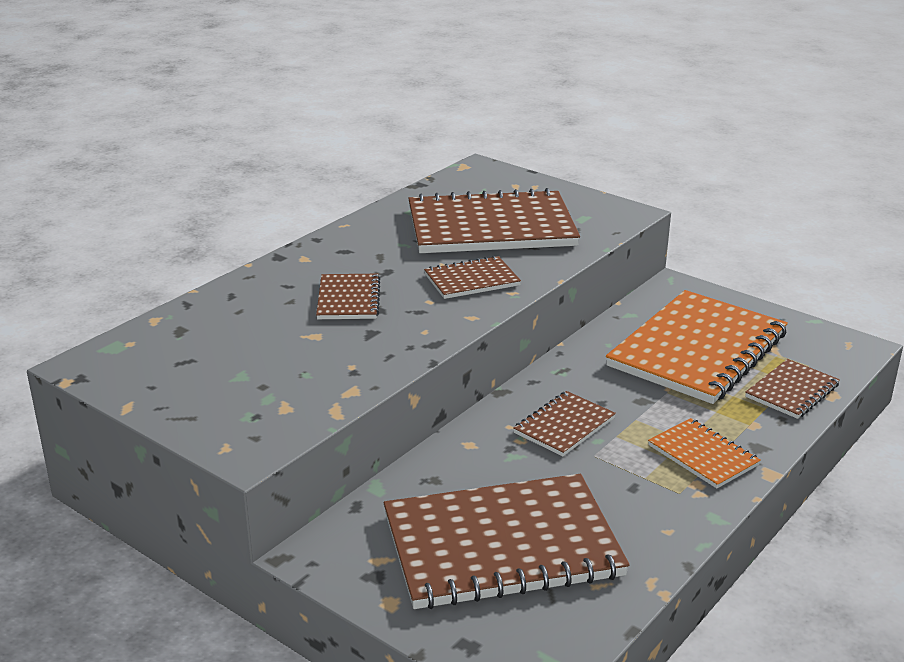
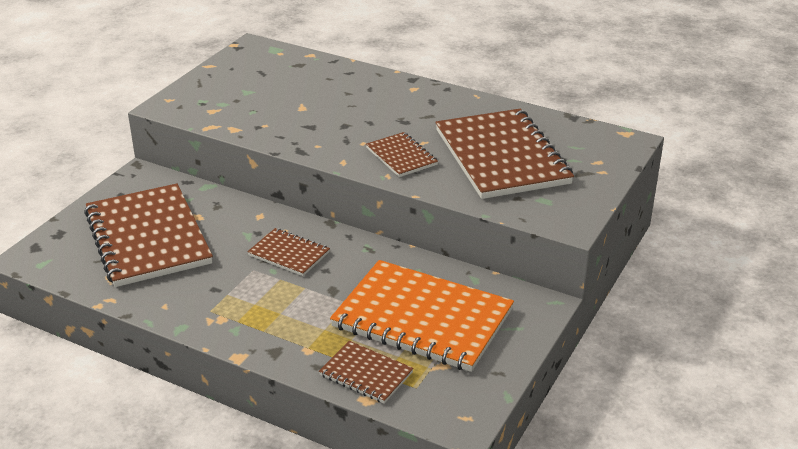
camera: 80 degrees right, 5 degrees up
(348, 299) = (355, 112): brown notebook -> none
(702, 455) = (258, 321): orange notebook -> none

